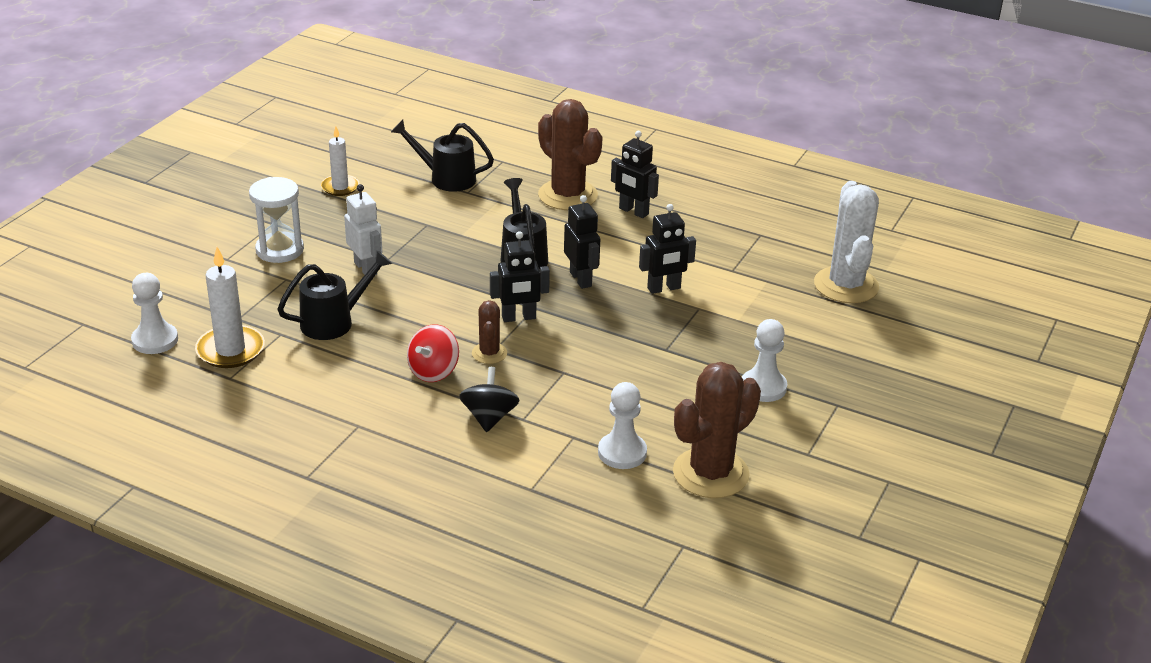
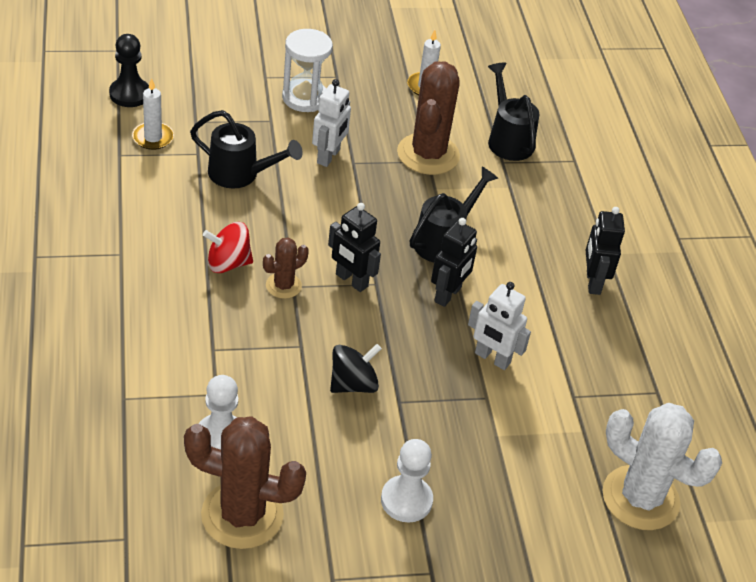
camera: 50 degrees right, 10 degrees up
(155, 340) = (129, 94): white pawn -> black pawn
(230, 350) = (153, 138): white candle -> white candle, size x0.66
(489, 417) = (196, 327): black spinning top -> black spinning top (353, 384)
(568, 195) = (569, 226): brown cactus -> brown cactus (428, 154)
(664, 288) = (492, 358): black robot -> white robot
(846, 285) = (640, 498): white cactus -> white cactus turned 75 degrees clockwise

